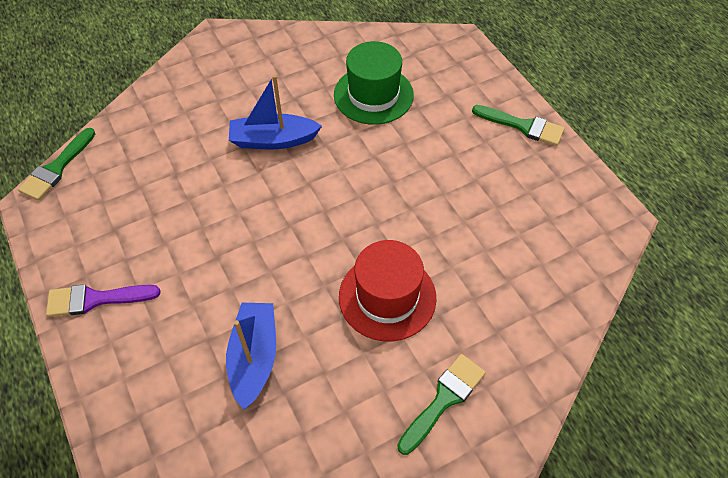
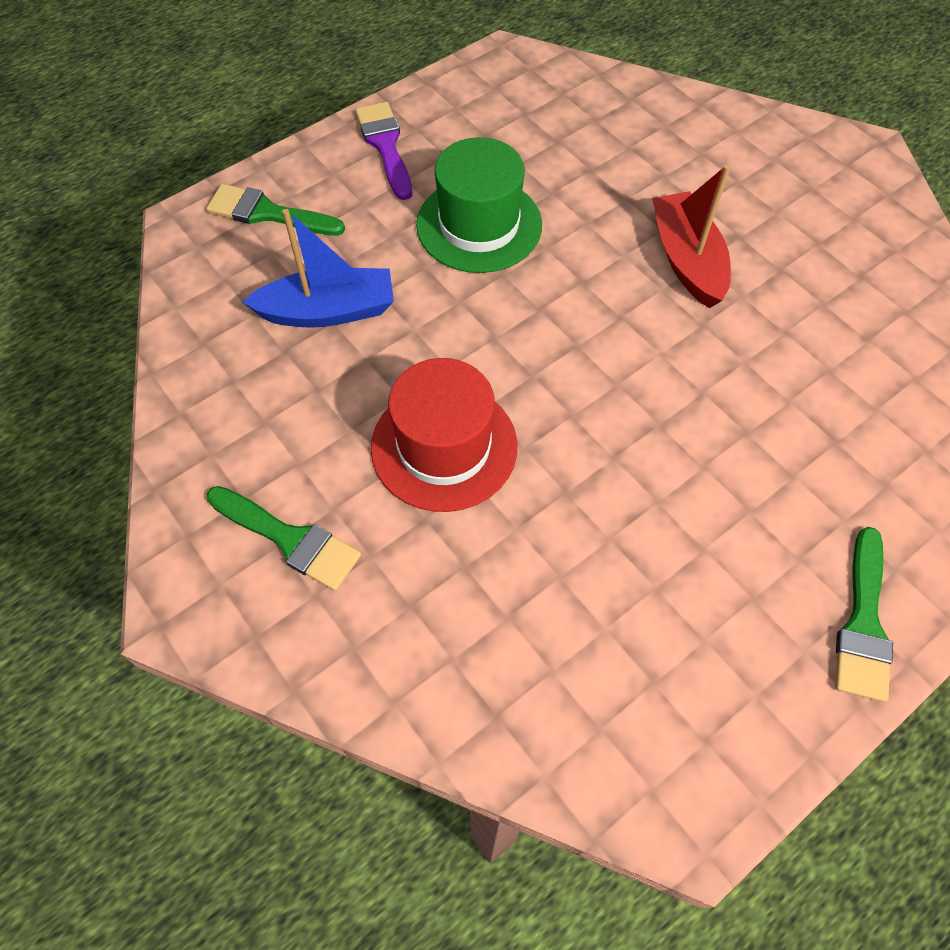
camera: 80 degrees right, 5 degrees up
(56, 168) = (562, 60): green brush -> green brush (268, 213)
(273, 140) = (687, 260): blue boat -> red boat
(373, 95) = (835, 372): green hat -> green hat (479, 225)

